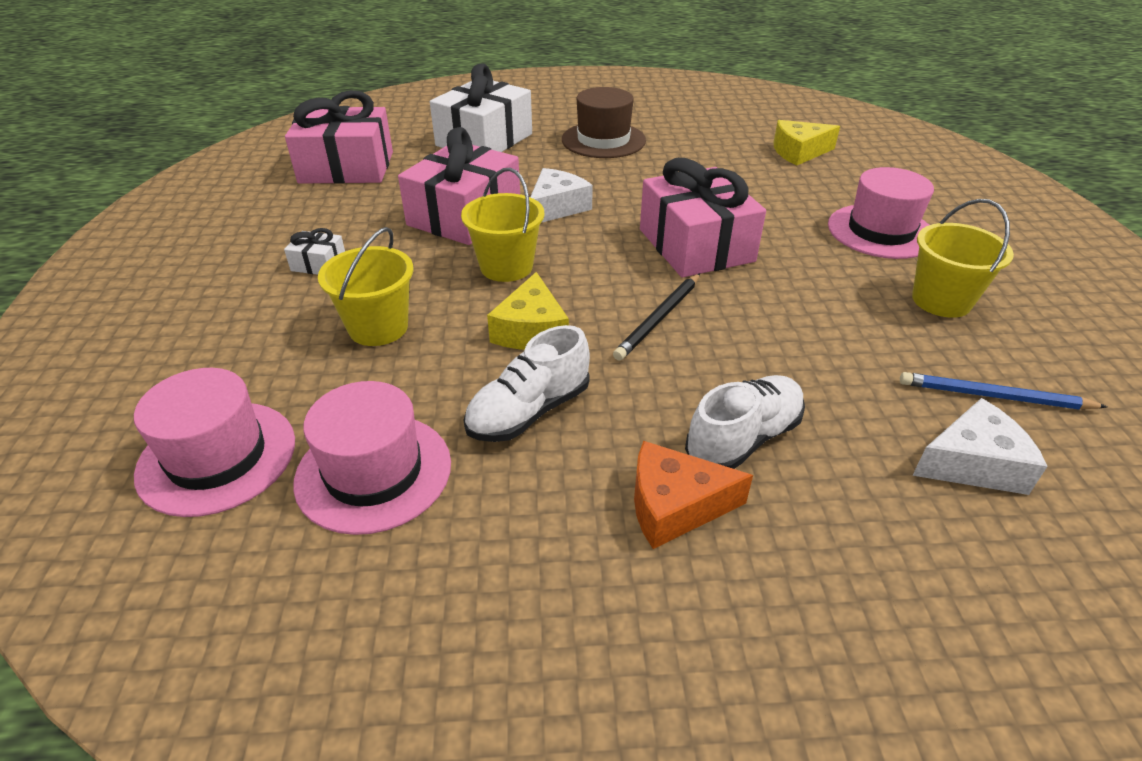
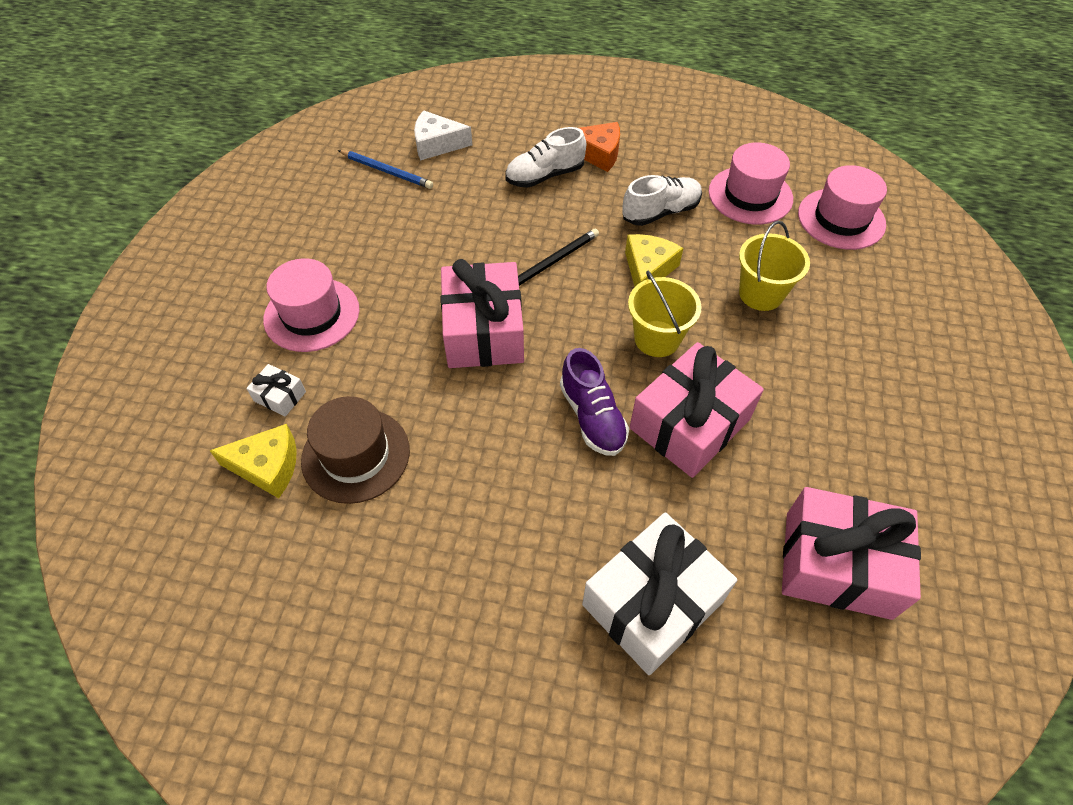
camera: 165 degrees left, 15 degrees up
(319, 264) = (825, 377): white gift -> white gift (280, 396)
(556, 207) = (592, 416): white cheese -> purple shoe
(603, 140) = (489, 560): brown hat -> brown hat (356, 455)
(941, 300) = (342, 237): yellow bucket -> none

